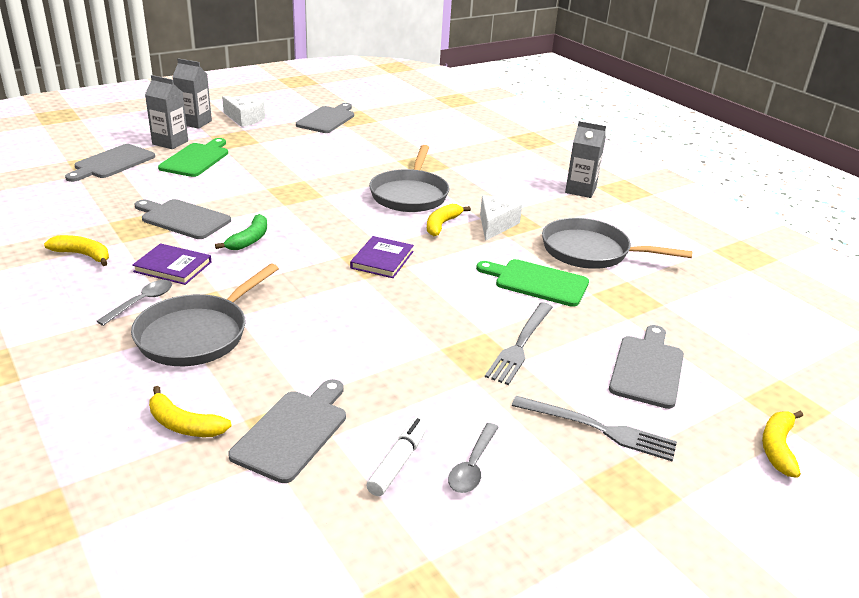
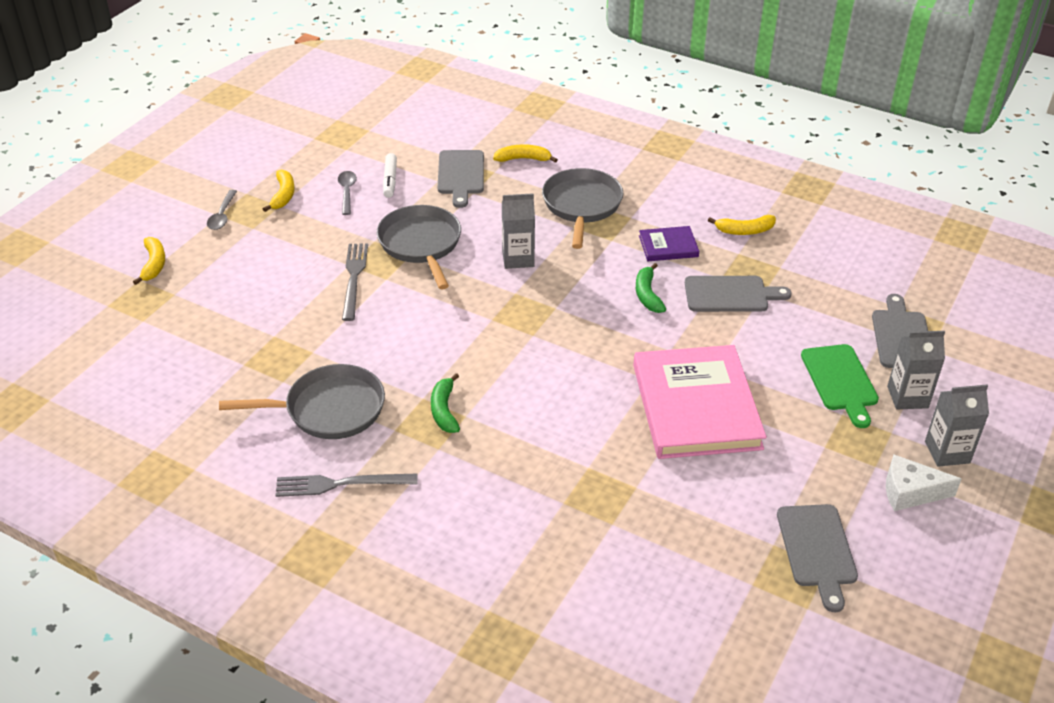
camera: 155 degrees right, 10 degrees up
(141, 302) = (647, 212): grey spoon -> grey spoon (222, 215)
(310, 176) = (696, 406): none -> pink book
(382, 260) = (517, 318): purple book -> none
(410, 194) = (566, 422): grey pan -> grey pan (421, 244)
(442, 225) = (498, 387): yellow banana -> yellow banana (283, 195)
(495, 225) = (444, 410): white cheese -> green banana
(537, 282) = (366, 346): green cutting board -> none
(580, 190) = (375, 526): grey carton -> grey carton (518, 258)
(598, 429) = (277, 237): grey fork -> grey fork (341, 484)
(647, 368) = (250, 292): grey cutting board -> none

